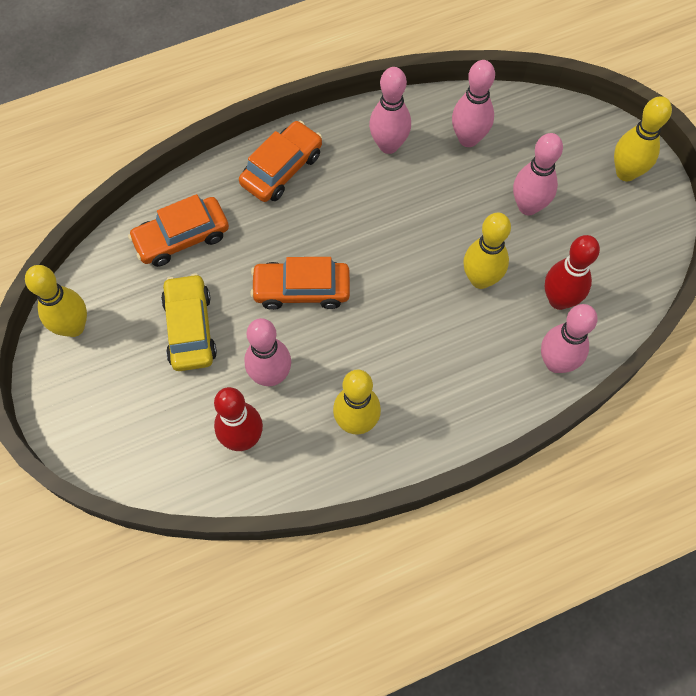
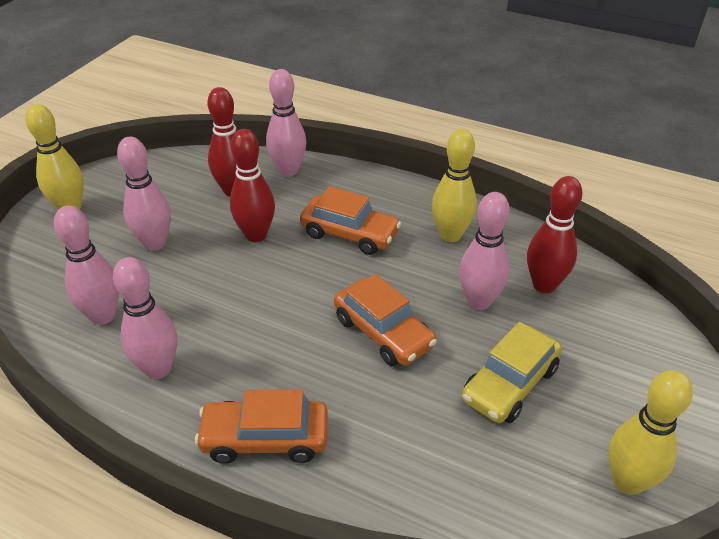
camera: 130 degrees left, 25 degrees down
(181, 237) = (434, 466): orange car -> orange car (350, 234)
(480, 279) = (256, 235): yellow bowling pin -> red bowling pin

